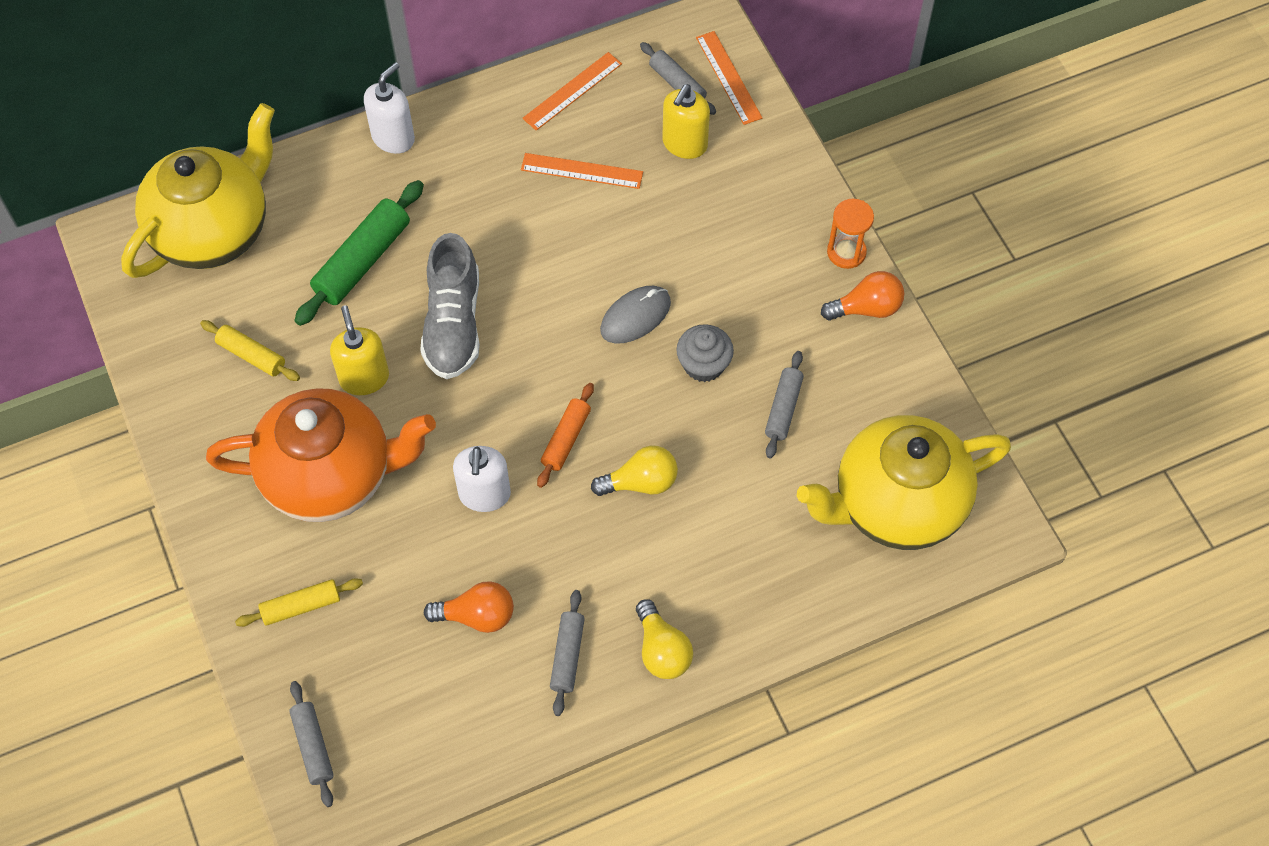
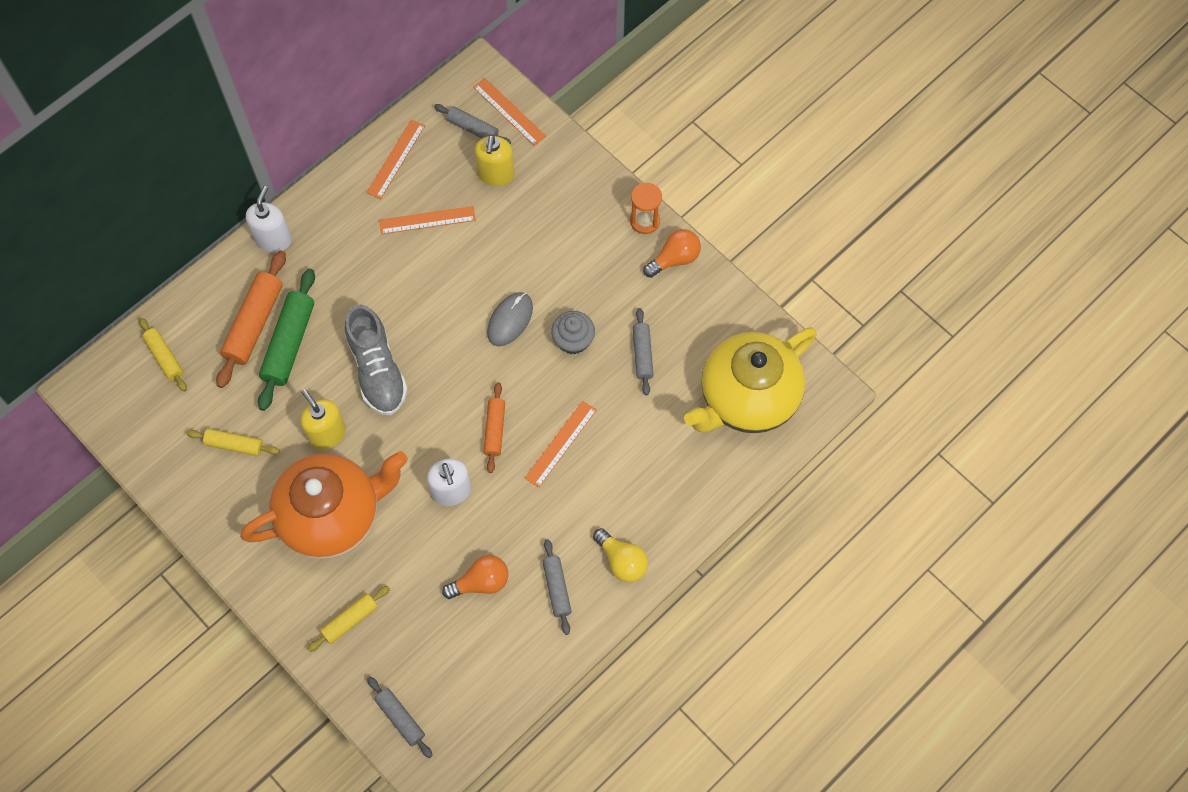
camera: 20 degrees left, 5 degrees up
(214, 230) = (164, 357): yellow teapot -> yellow rolling pin
(332, 225) = (254, 324): none -> orange rolling pin
(641, 482) = (561, 444): yellow light bulb -> orange ruler

